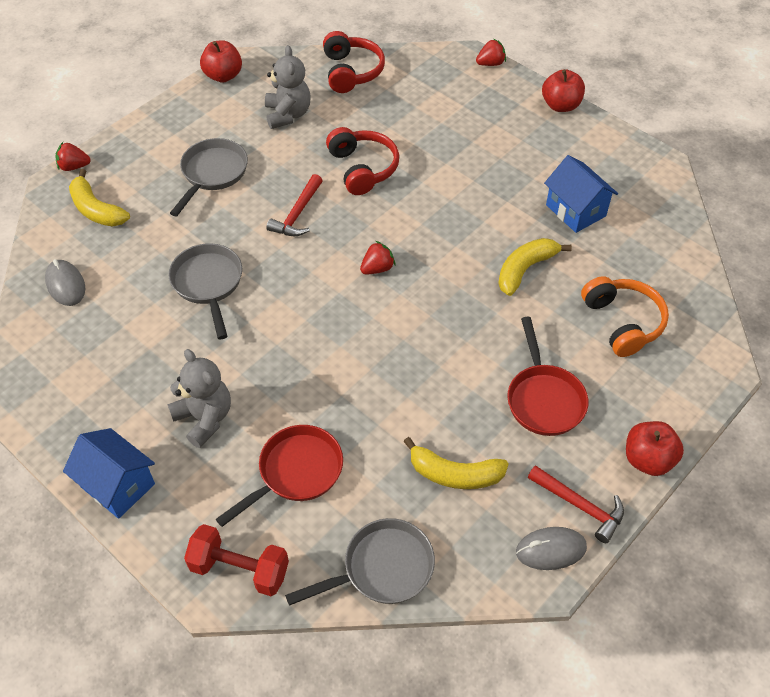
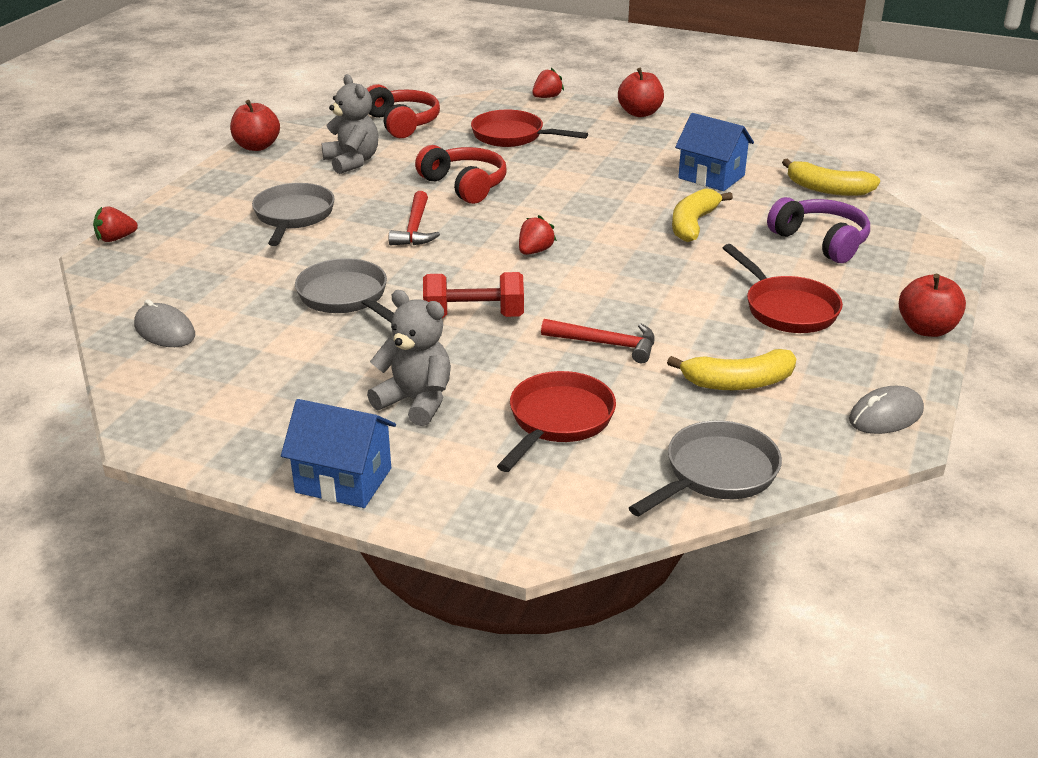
camera: 20 degrees left, 20 degrees down
(96, 209) = (166, 266): yellow banana -> yellow banana (827, 189)
(239, 569) = (549, 515): red dumbbell -> red dumbbell (474, 316)
(434, 111) = (512, 136): none -> red pan
(580, 506) = (888, 377): red hammer -> red hammer (606, 344)
(622, 322) = (820, 241): orange headphones -> purple headphones

